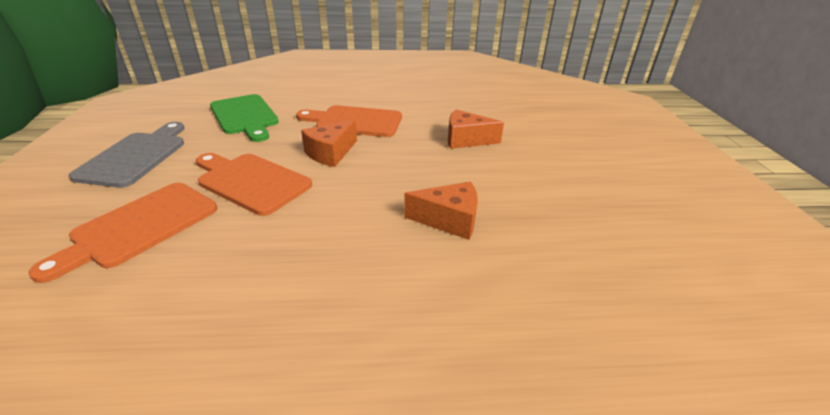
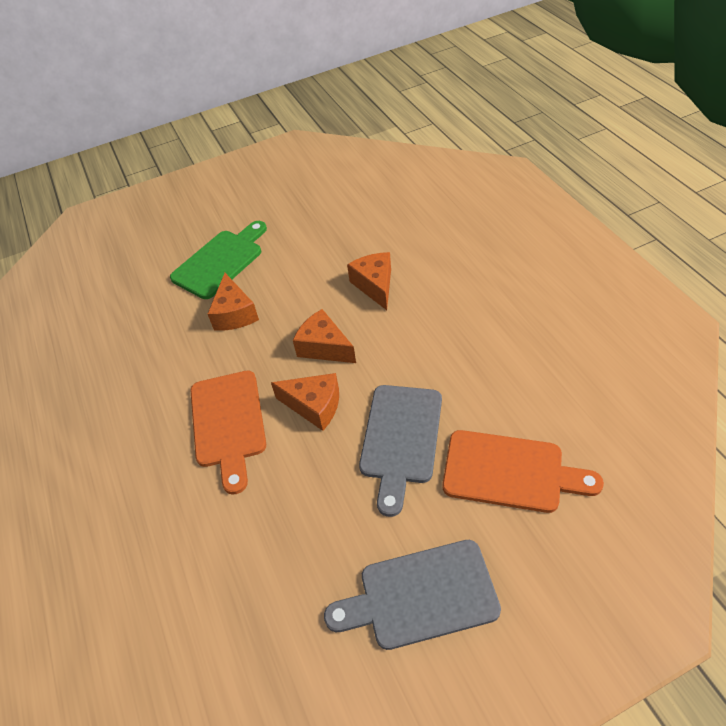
camera: 105 degrees left, 15 degrees up
(245, 116) = (261, 557): green cutting board -> green cutting board (220, 261)
(251, 181) = (401, 439): orange cutting board -> grey cutting board
(388, 170) = (324, 347): none -> orange cheese

